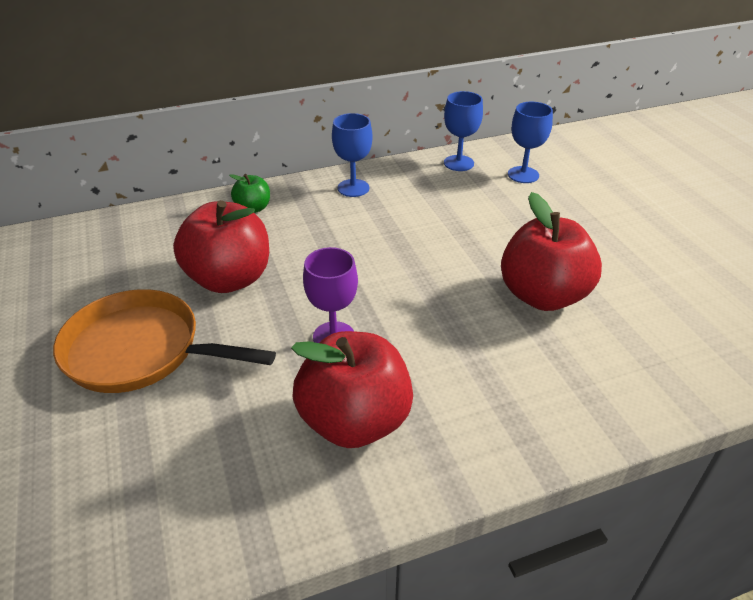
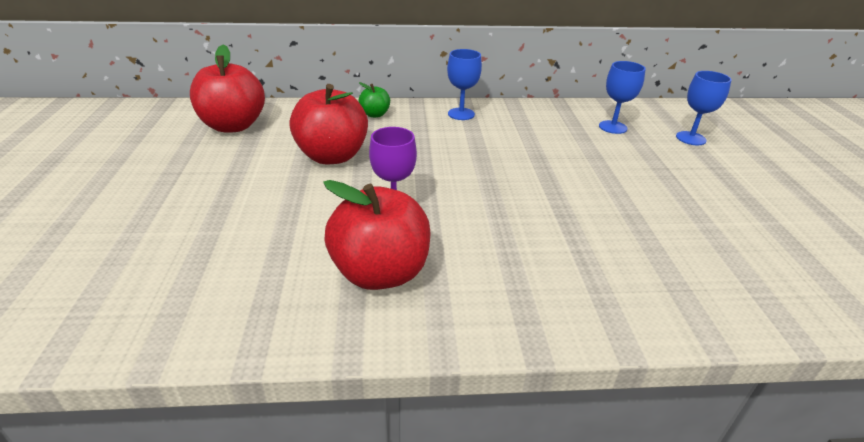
camera: 15 degrees right, 5 degrees down
(140, 350) = (240, 190): orange pan -> none
(458, 163) = (558, 111): blue goblet -> blue goblet (690, 138)
(543, 295) = (592, 216): red apple -> red apple (233, 126)

